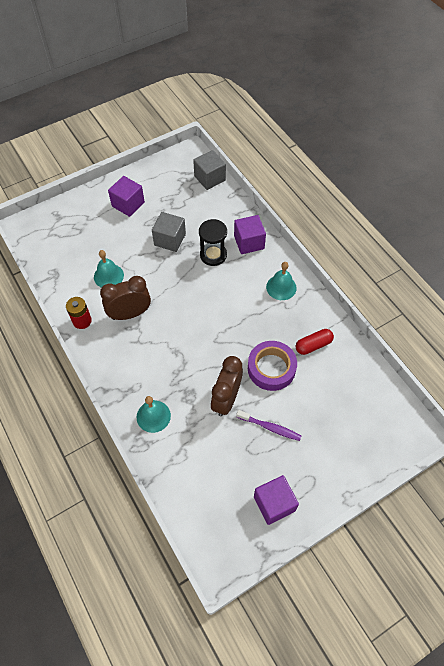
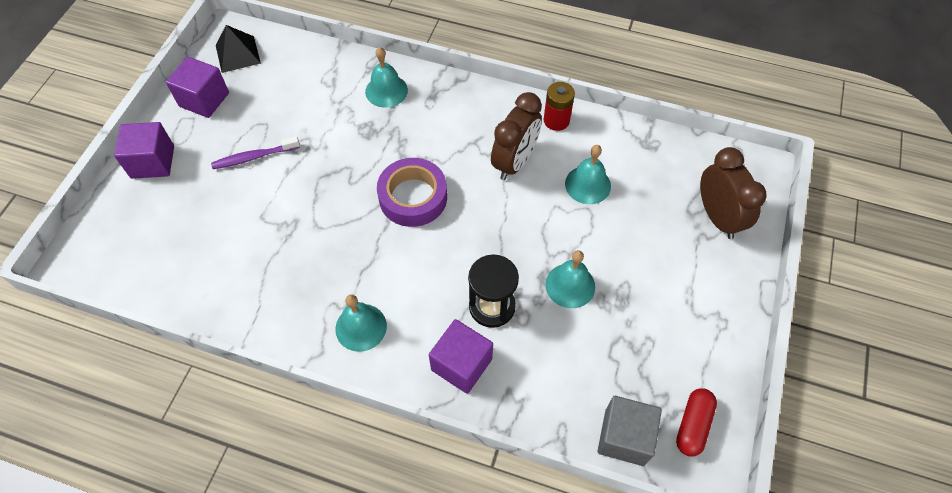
camera: 140 degrees right, 0 degrees up
(128, 204) = (682, 295): purple cube -> purple cube (153, 162)
(170, 239) = (570, 285): grey cube -> turquoise bell
(224, 532) = (238, 54): none -> black pyramid
(226, 399) = (323, 152): brown clock -> brown clock (717, 217)
(271, 368) = (296, 215): purple tape -> purple tape (413, 197)
(313, 345) = (262, 278): red capsule -> red capsule (693, 425)

